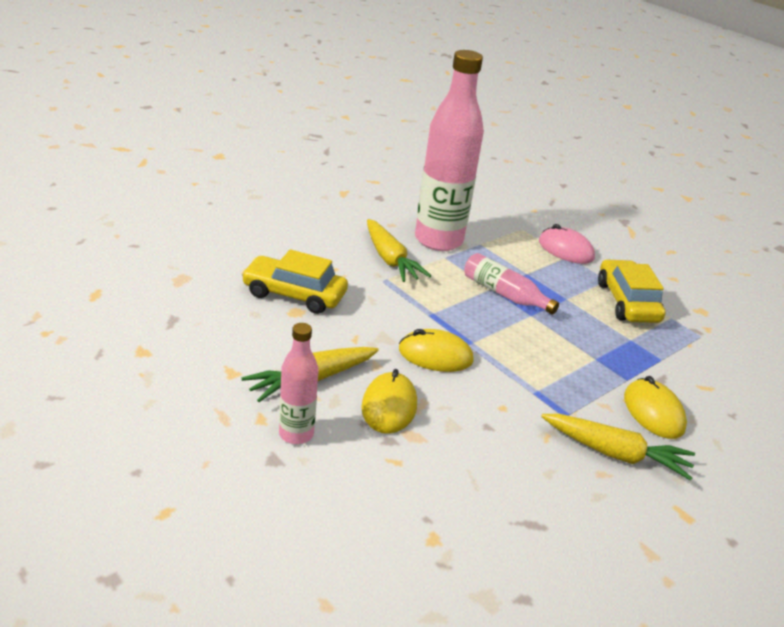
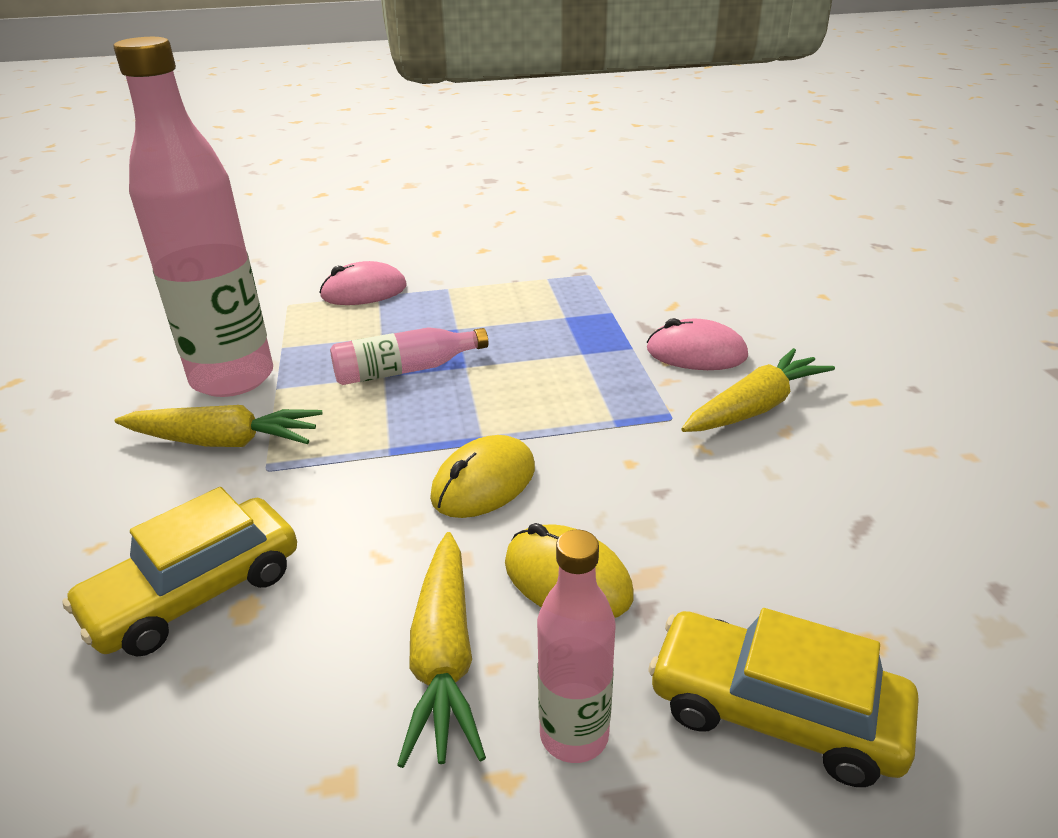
camera: 55 degrees left, 0 degrees up
(627, 302) = (498, 292): yellow car -> yellow car (775, 712)
(653, 412) = (696, 353): yellow mouse -> pink mouse

